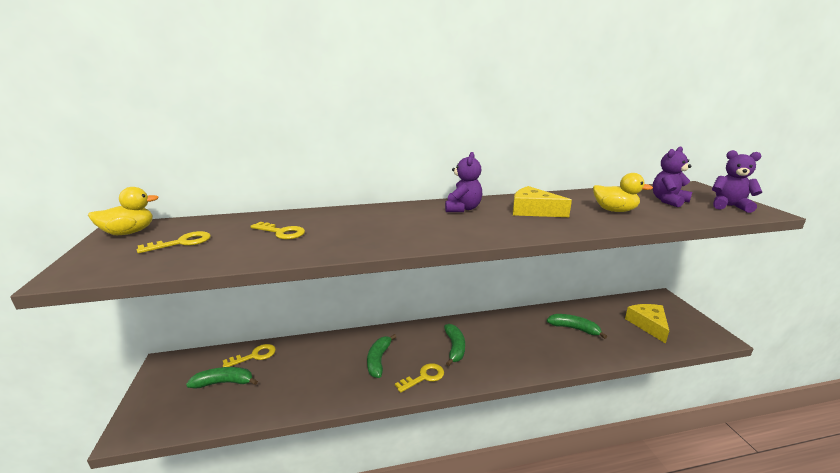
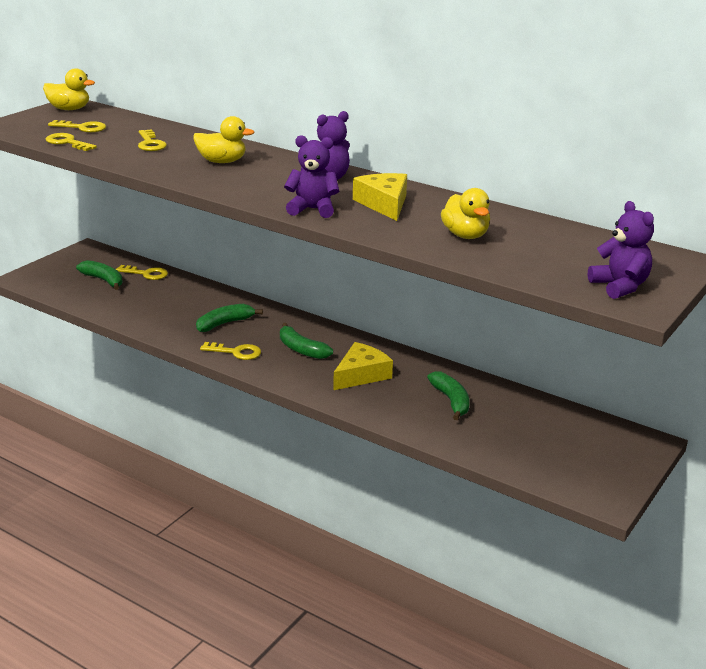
camera: 45 degrees right, 5 degrees up
(196, 260) = (67, 142): none -> yellow key
(372, 224) = (222, 162): none -> yellow duck
(455, 348) = (301, 349): green banana -> green banana turned 90 degrees clockwise
(648, 325) = (548, 445): yellow cheese -> yellow cheese (361, 375)
(668, 201) = (568, 254): purple teddy bear -> purple teddy bear (312, 209)

